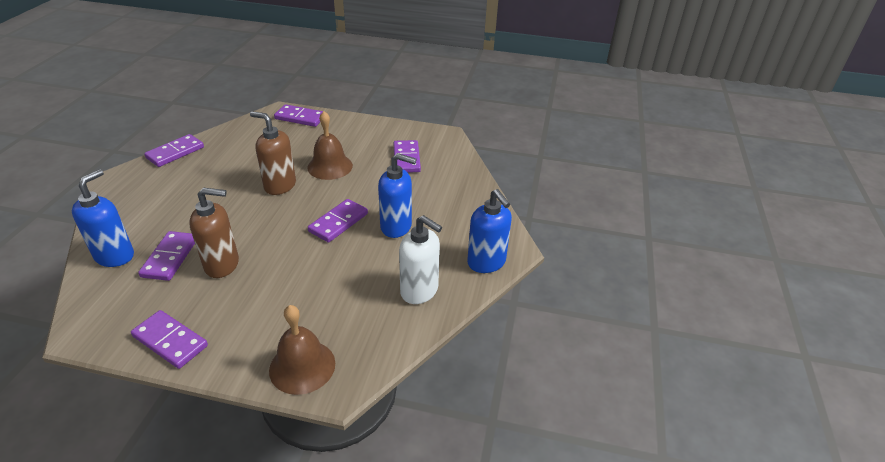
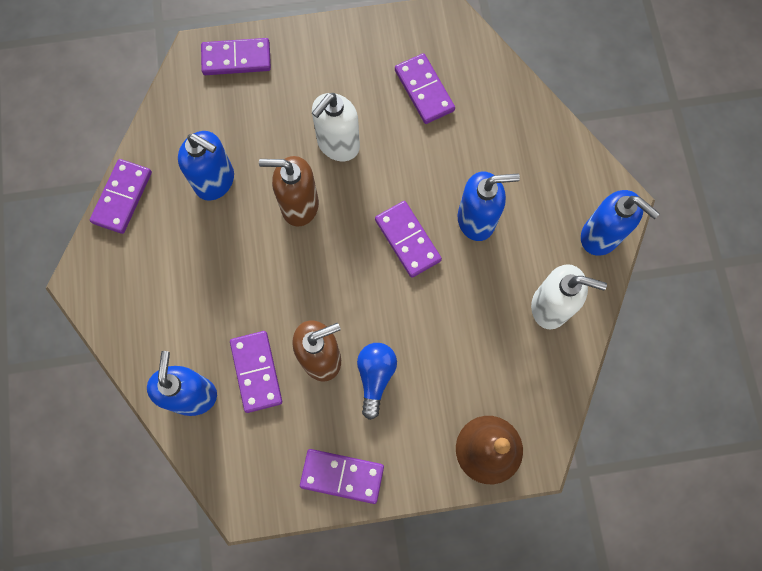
camera: 20 degrees left, 35 degrees up
(237, 161) = (215, 181): none -> blue soap dispenser
(251, 289) = (375, 377): none -> blue light bulb
(330, 166) = (338, 144): brown bell -> white soap dispenser
(338, 222) = (408, 240): purple domino -> purple domino turned 45 degrees counterclockwise

